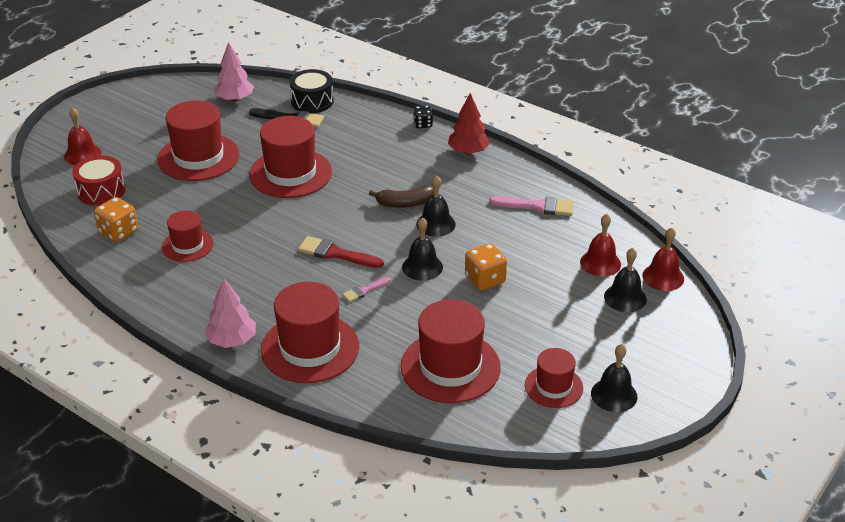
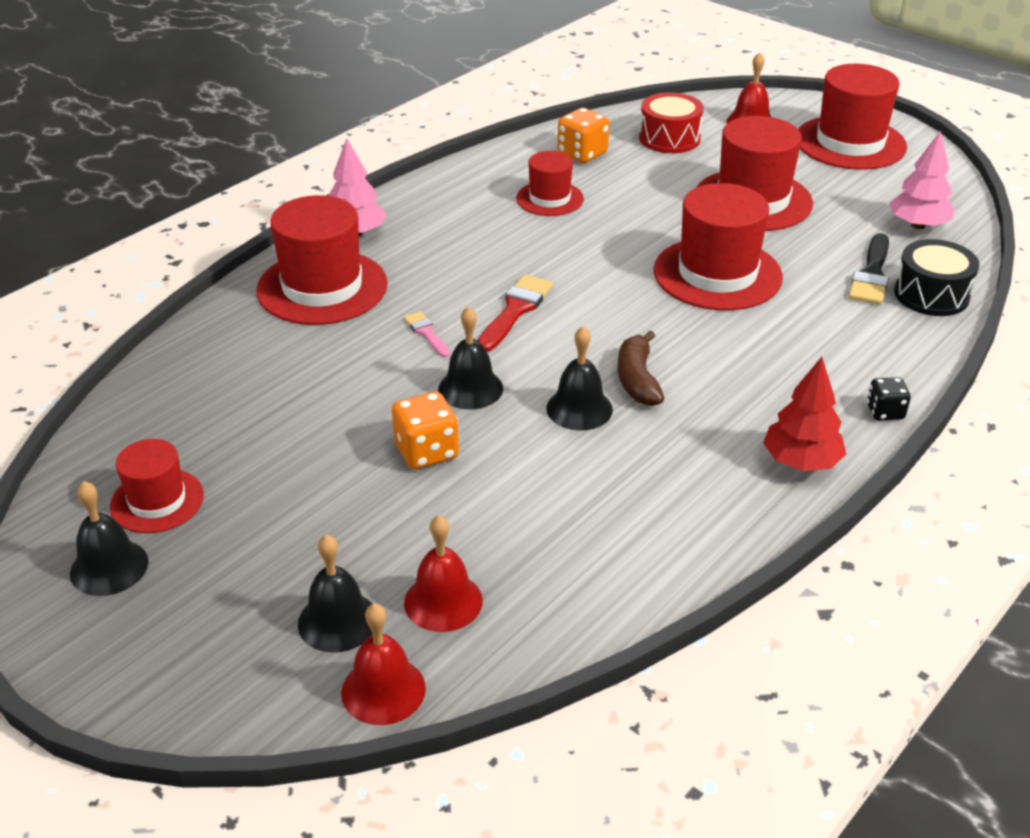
camera: 95 degrees right, 0 degrees up
(450, 367) = (241, 401): red hat -> red hat (850, 143)
(537, 206) = (625, 536): pink brush -> none

